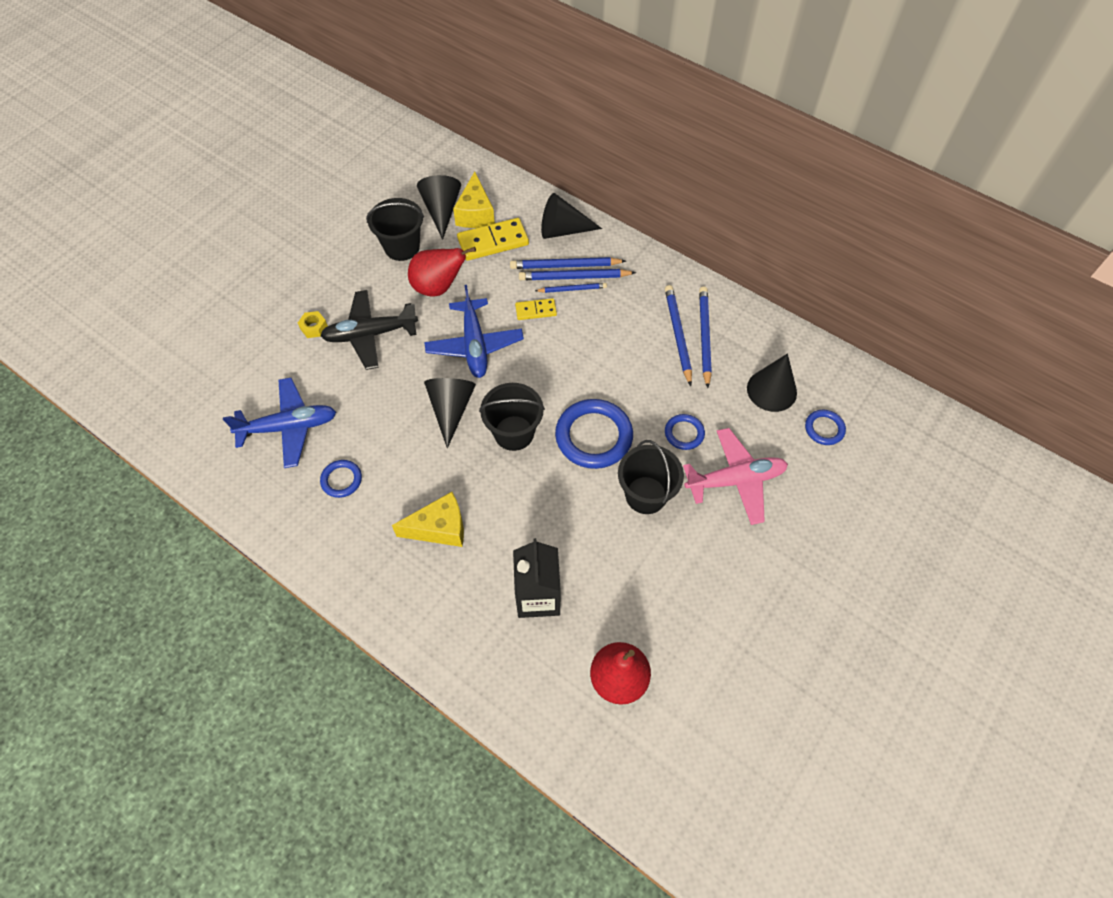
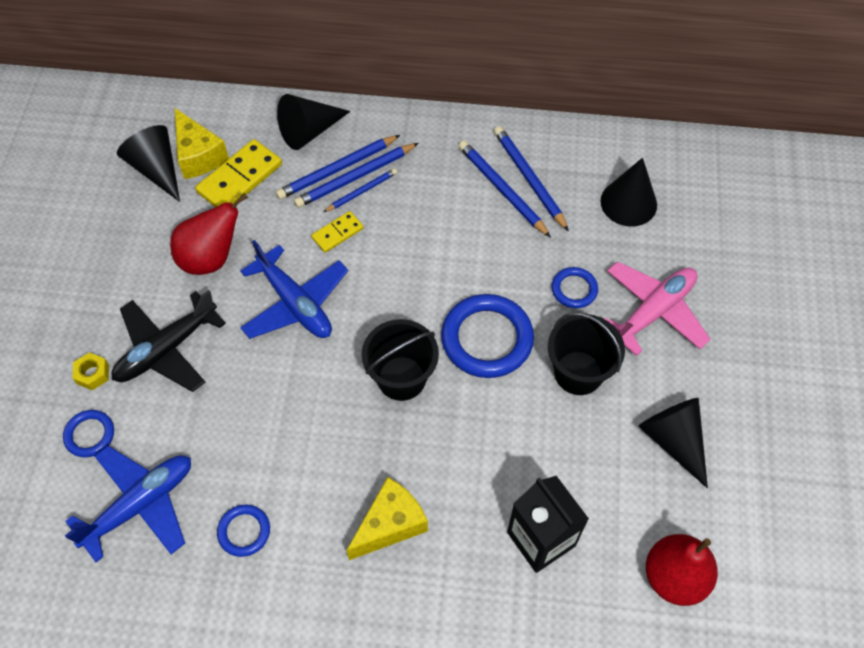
camera: 30 degrees left, 0 degrees up
(402, 247) = (137, 232): black bucket -> none
(451, 409) = (316, 387): black cone -> black cone (673, 440)
(824, 429) = (701, 217): blue ring -> blue ring (90, 435)

